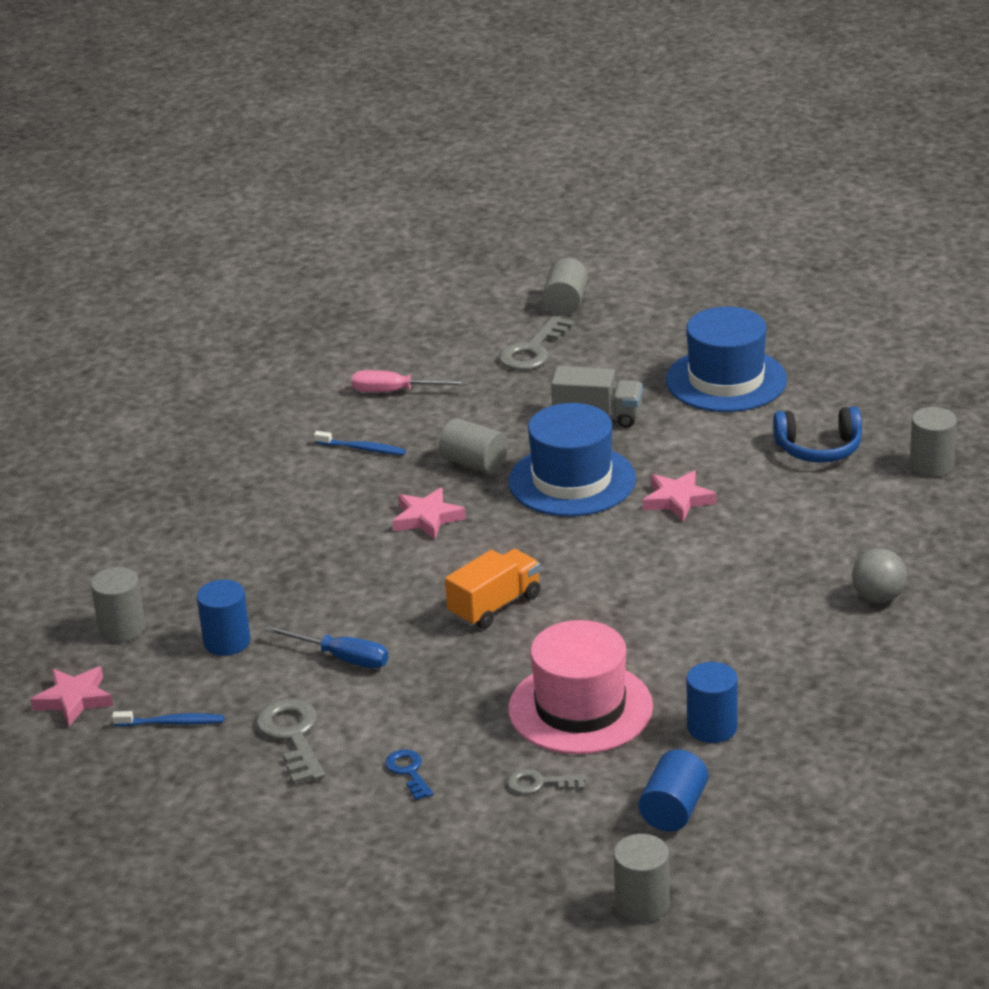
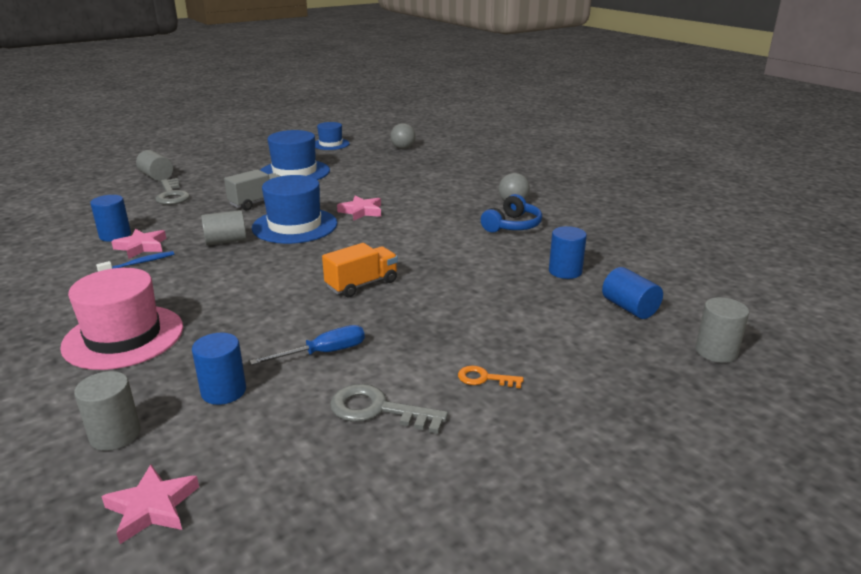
camera: 55 degrees left, 5 degrees down
(172, 723) = (273, 463): blue toothbrush -> none
(395, 391) = (115, 235): pink screwdriver -> blue cylinder
(408, 772) = (484, 378): blue key -> orange key
(427, 518) = (244, 271): pink star -> pink star (141, 247)
(495, 606) = (362, 284): orange truck -> orange truck turned 60 degrees clockwise
(539, 783) = (555, 337): grey key -> none
(580, 708) = (498, 298): pink hat -> pink hat (123, 337)
(819, 449) = (383, 175): blue headphones -> blue headphones (512, 226)
(872, 341) = (330, 144): none -> blue hat
(931, 465) = (436, 164): grey cylinder -> none
(954, 405) = (403, 148): none -> grey ball

